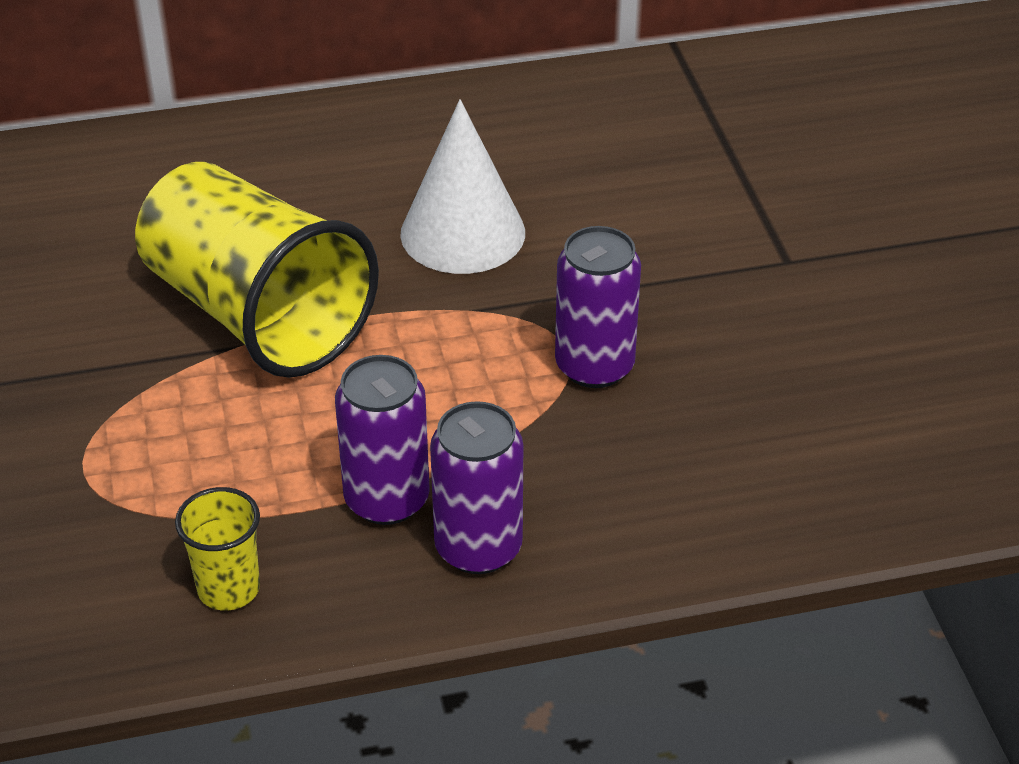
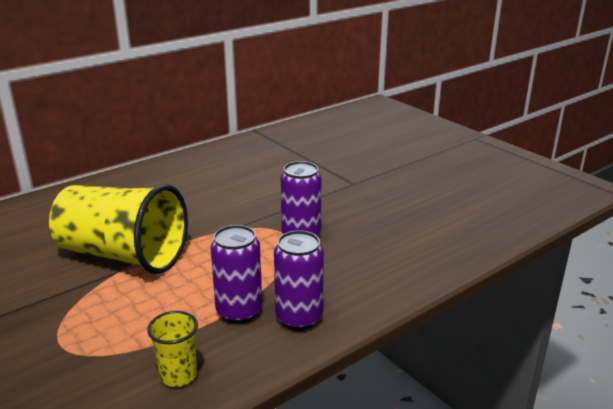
camera: 25 degrees left, 15 degrees down
(462, 233) = (206, 204): white cone -> none

